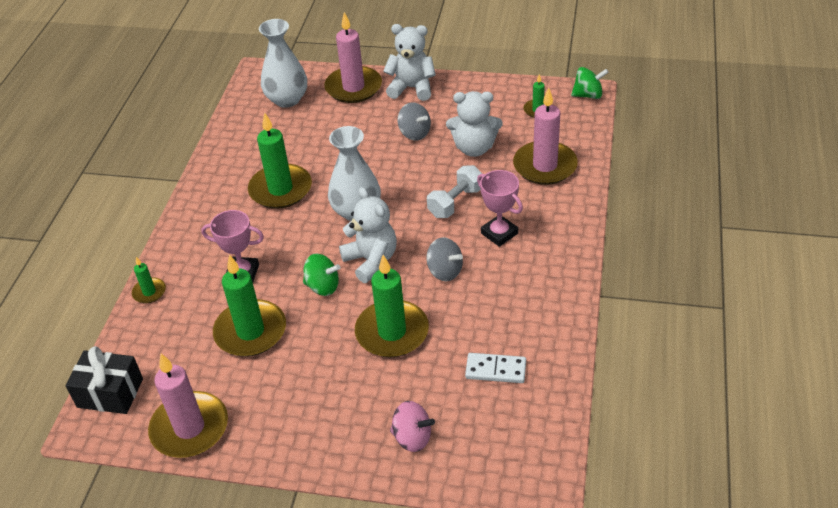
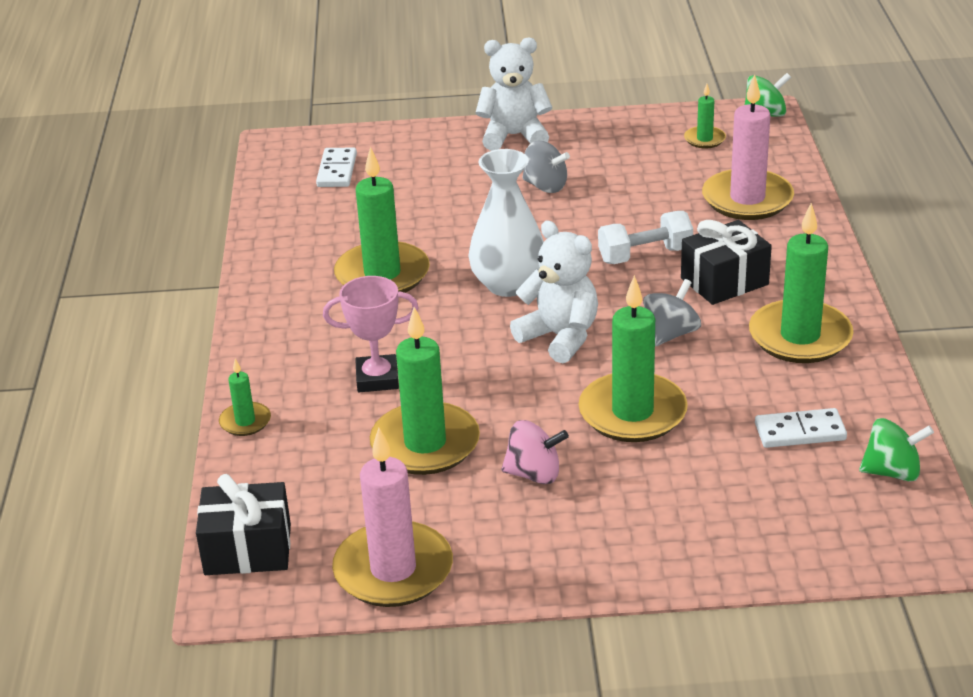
camera: 15 degrees left, 10 degrees down
(287, 99) = (337, 170): white vase -> white domino
(323, 286) = (505, 376): green spinning top -> green spinning top (892, 472)
(353, 87) = (428, 145): pink candle -> none
(412, 437) = (725, 525): pink spinning top -> pink spinning top (534, 474)
(445, 271) = (671, 334): grey spinning top -> grey spinning top turned 75 degrees counterclockwise
(455, 202) = (645, 255): white dumbbell -> white dumbbell turned 45 degrees clockwise
(474, 148) = (639, 192): white teddy bear -> none
(499, 233) = (724, 281): pink trophy -> black gift
(530, 289) = (800, 337): none -> green candle

